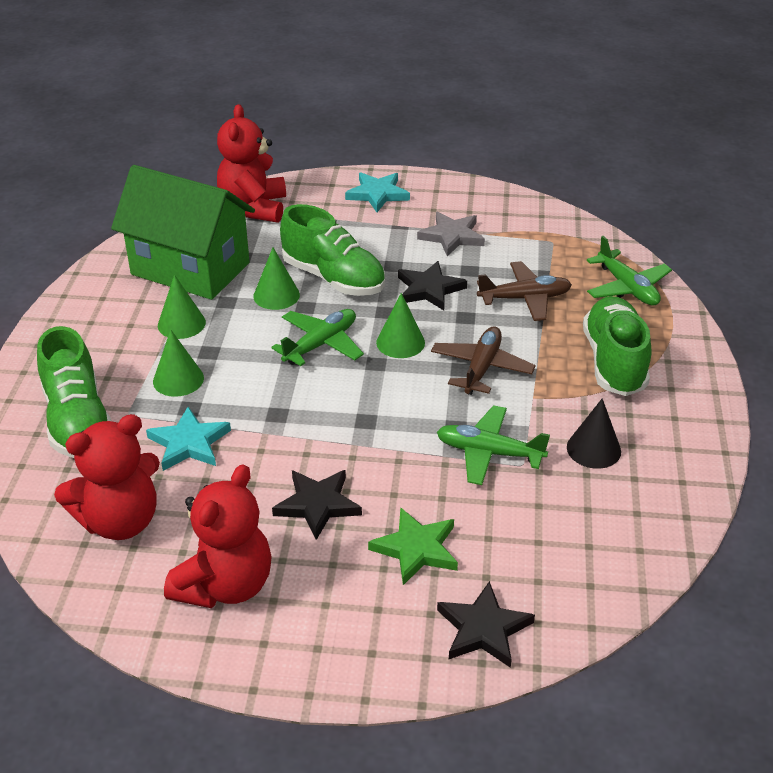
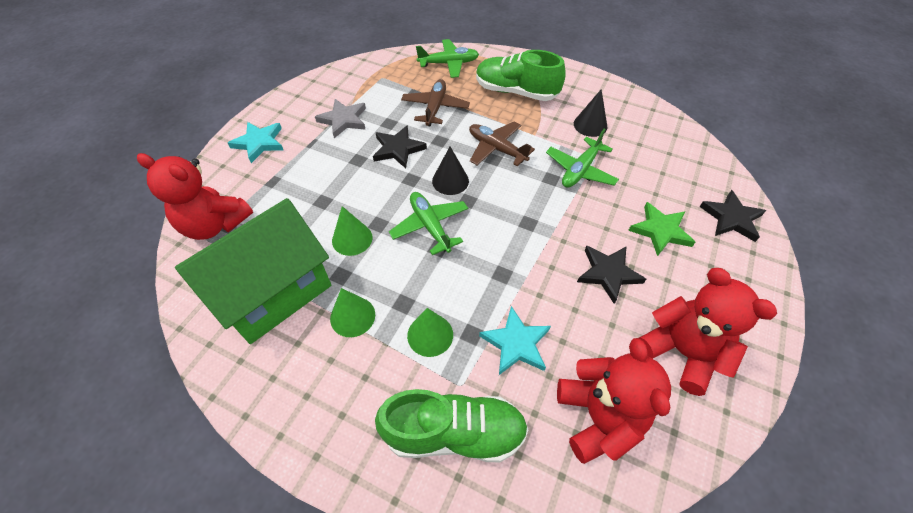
camera: 70 degrees left, 15 degrees up
(333, 278) = (352, 197): green shoe -> none
(400, 342) = (450, 181): green cone -> black cone

